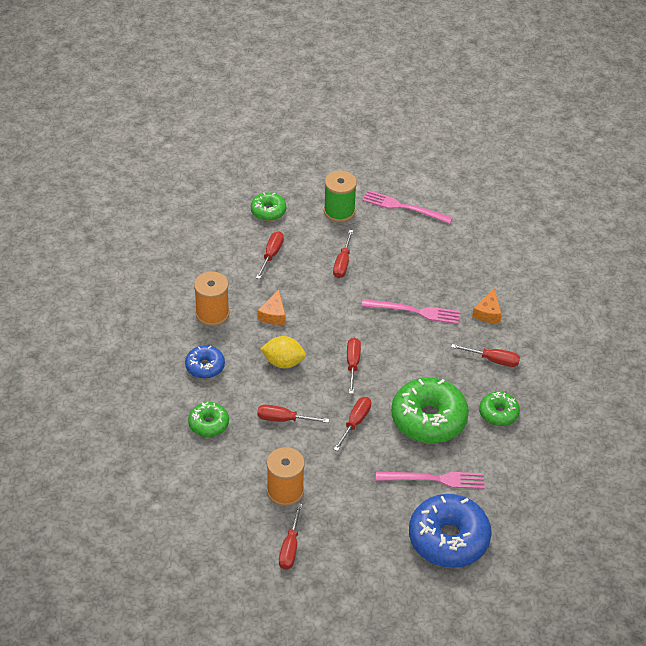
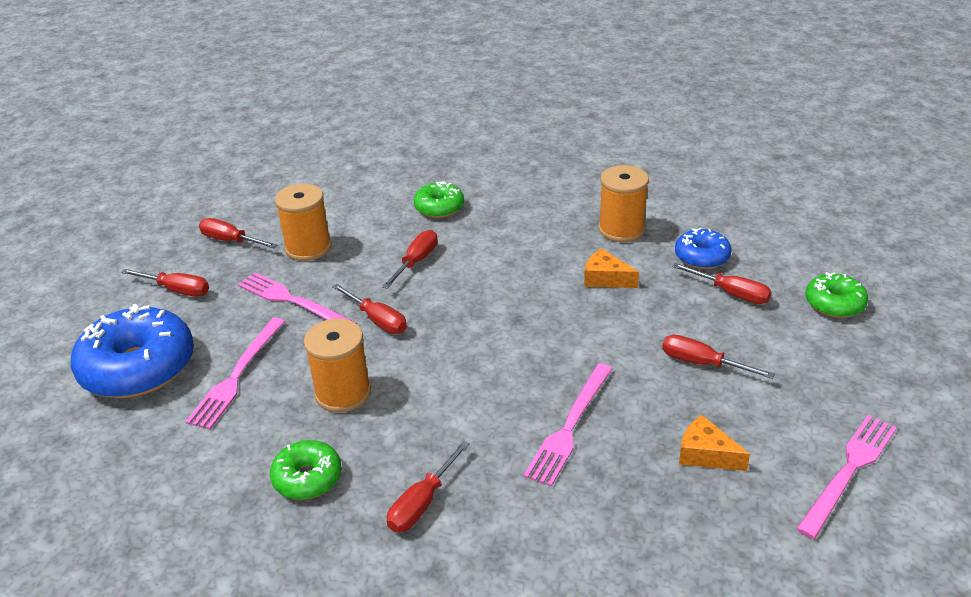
camera: 110 degrees right, 10 degrees down
(205, 366) = (531, 214): blue donut -> blue donut (702, 257)
(283, 362) = (513, 275): yellow lemon -> none
(339, 211) = (835, 382): green spool -> none
(351, 477) = (293, 301): none -> pink fork
(352, 364) = (484, 336): red screwdriver -> red screwdriver (177, 290)
(428, 419) = (343, 393): green donut -> orange spool
(488, 313) = (537, 527): orange cheese -> orange cheese (706, 454)

